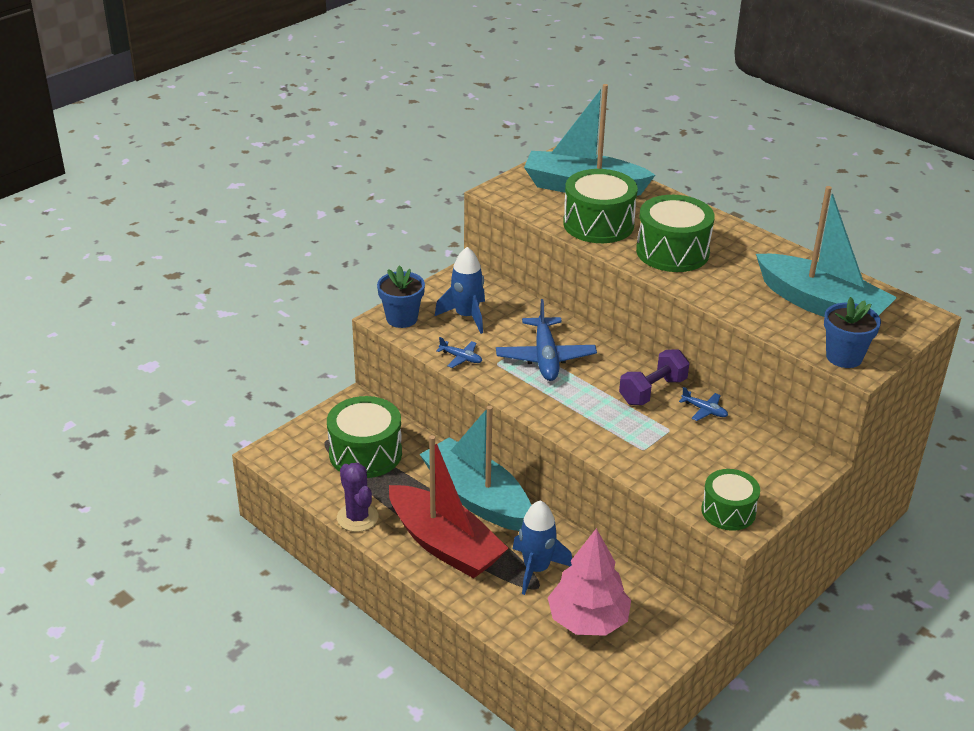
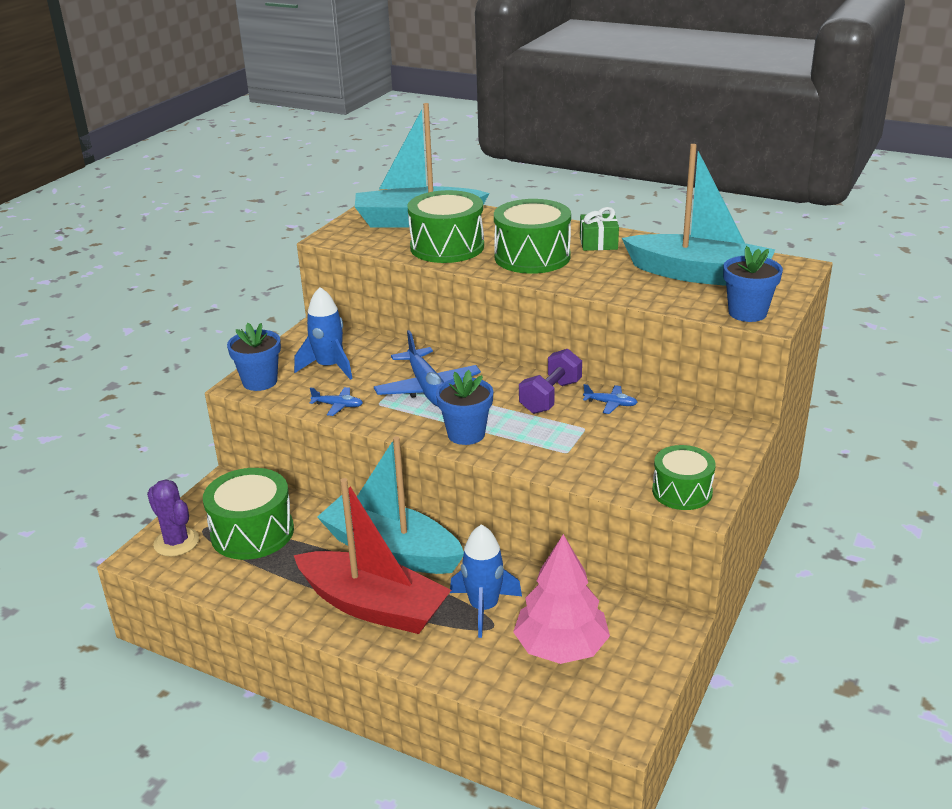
camera: 15 degrees left, 5 degrees down
(357, 517) = (264, 600): purple cactus -> purple cactus (176, 542)
(562, 411) = (466, 434): none -> blue flower pot
(742, 248) = (598, 243): none -> green gift

